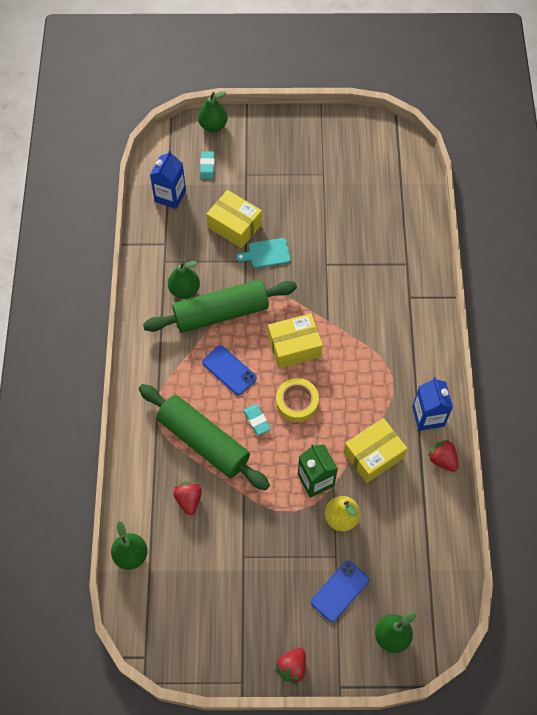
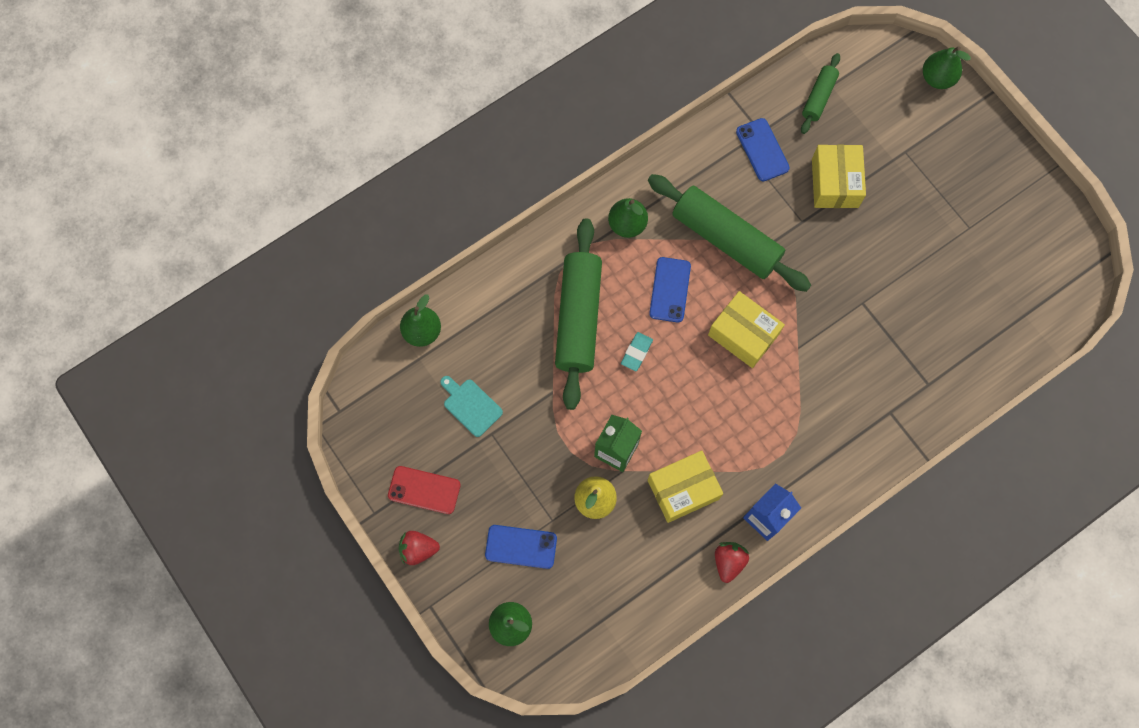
camera: 55 degrees right, 10 degrees up
(170, 196) = (819, 97): blue carton -> green rolling pin
(178, 251) = (762, 150): none -> blue phone
(184, 290) = (724, 187): green pear -> green pear (627, 224)
(189, 500) = (511, 345): red strawberry -> none
(207, 167) = (882, 108): turquoise eraser -> none
(250, 633) = (424, 490): none -> red phone
(266, 253) = (827, 236): turquoise cutting board -> turquoise cutting board (471, 406)
(297, 402) = (685, 377): yellow tape -> none
(373, 455) = (683, 489): yellow box -> yellow box turned 45 degrees counterclockwise

